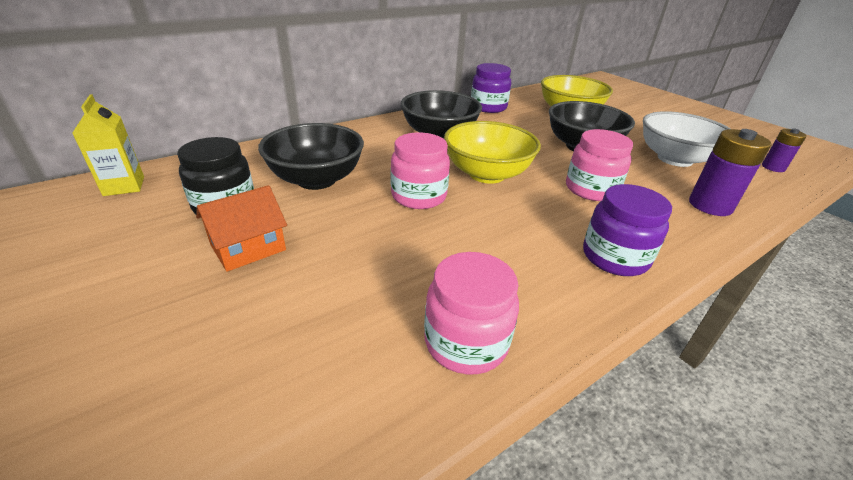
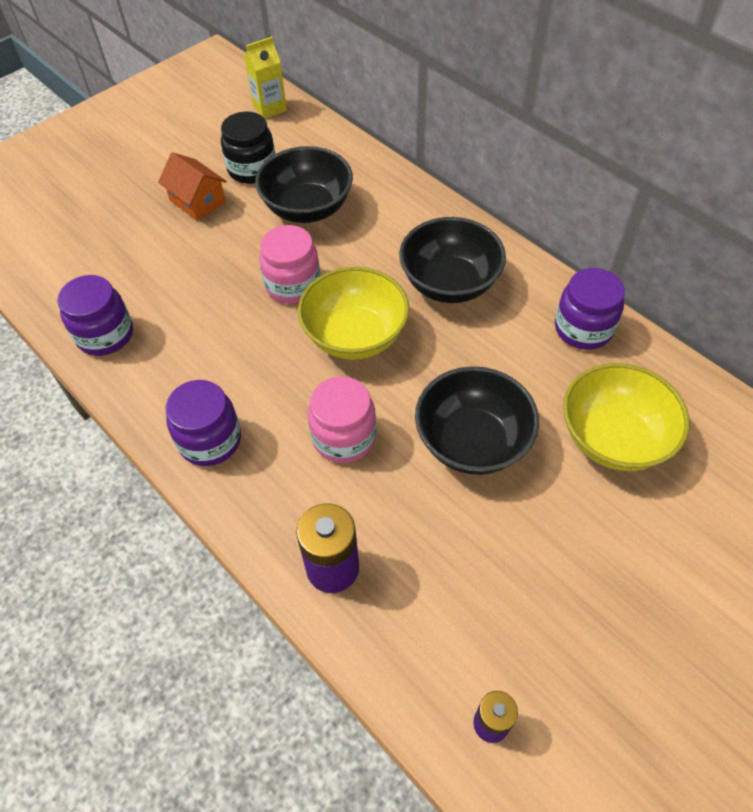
camera: 85 degrees right, 20 degrees up
(466, 342) = (105, 335): pink jar -> purple jar
(674, 159) = (472, 564): white bowl -> none

